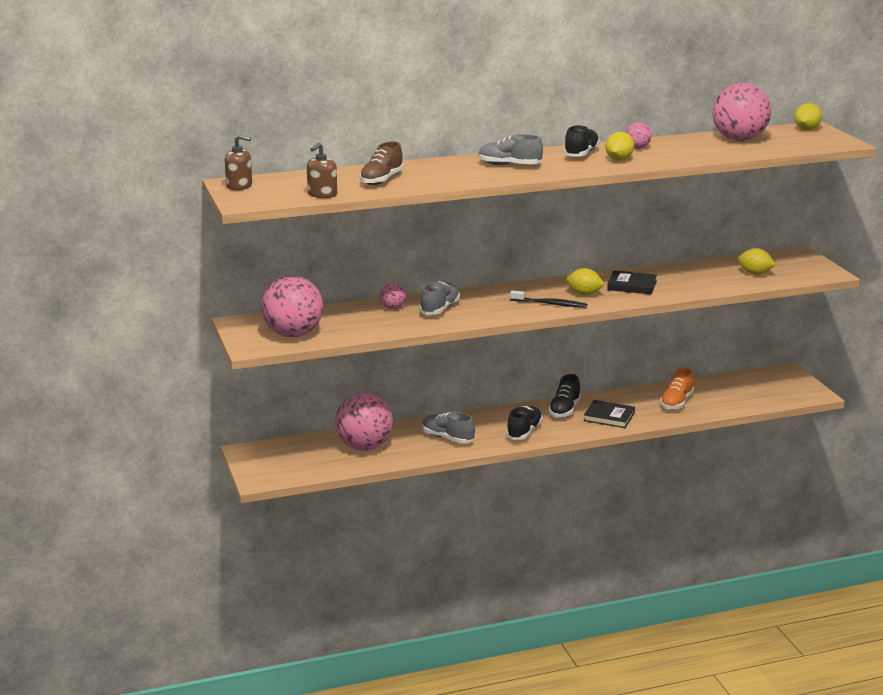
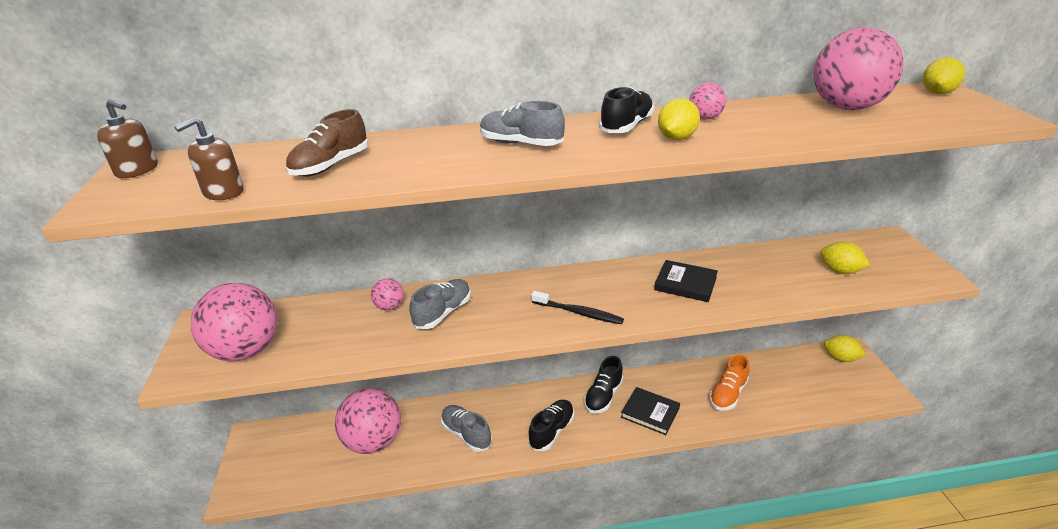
camera: 10 degrees right, 10 degrees up
(584, 294) = (624, 296): yellow lemon -> yellow lemon (840, 358)

